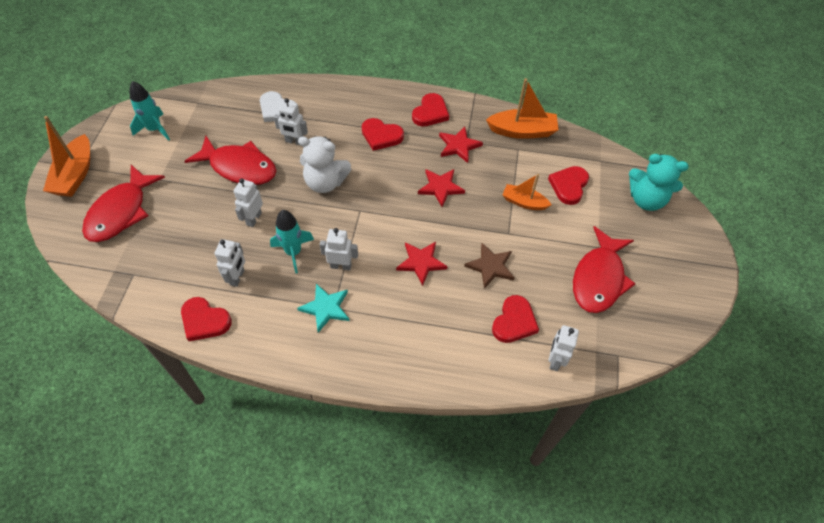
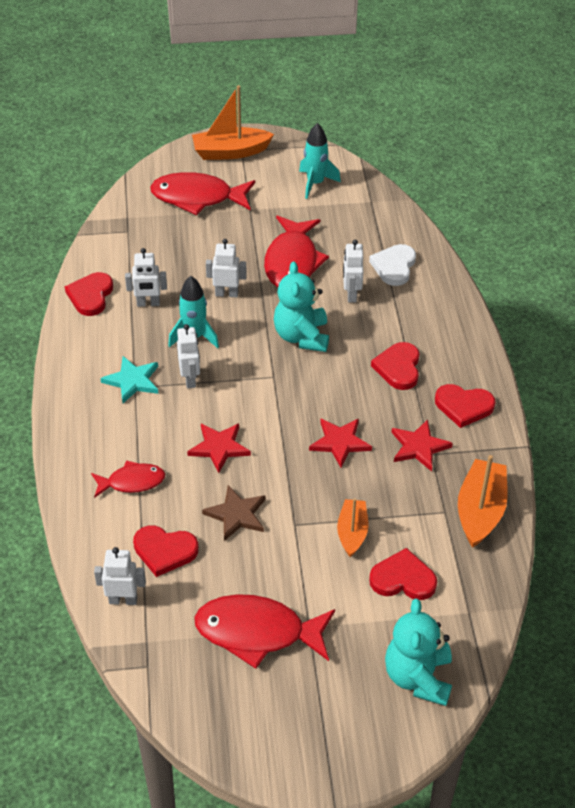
camera: 75 degrees right, 10 degrees down
(325, 182) = (301, 336): white teddy bear -> turquoise teddy bear
(438, 330) = (132, 482): none -> red fish
(522, 131) = (480, 511): orange boat -> orange boat turned 150 degrees counterclockwise

